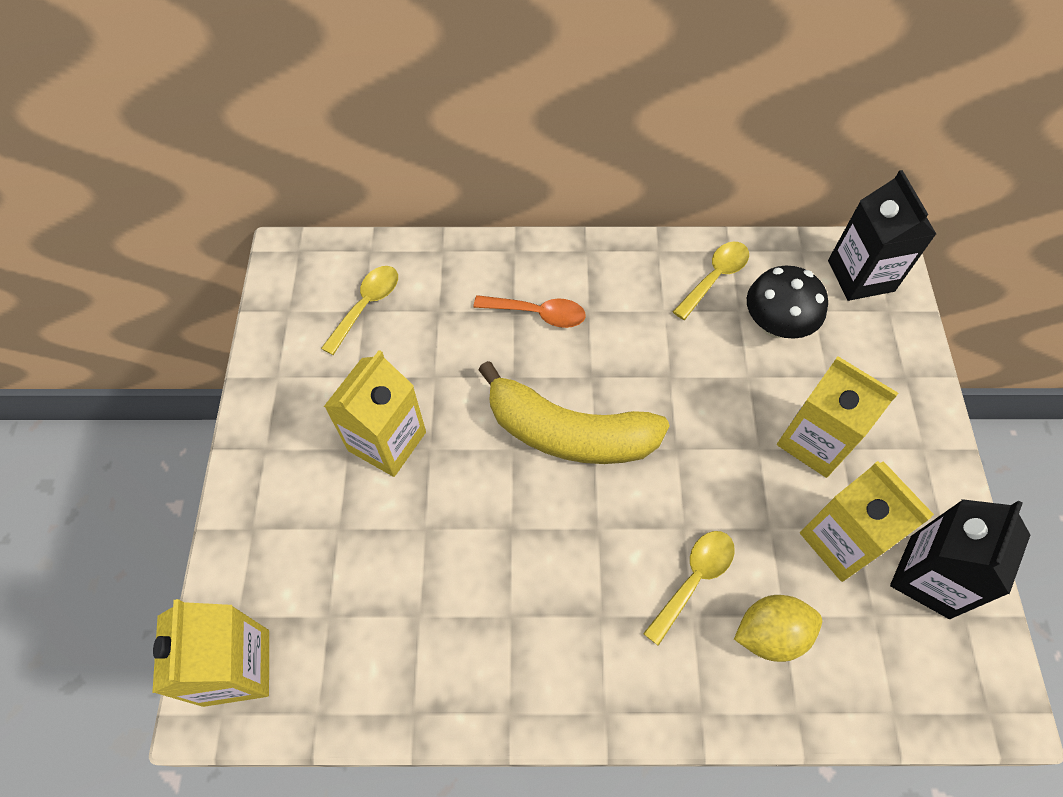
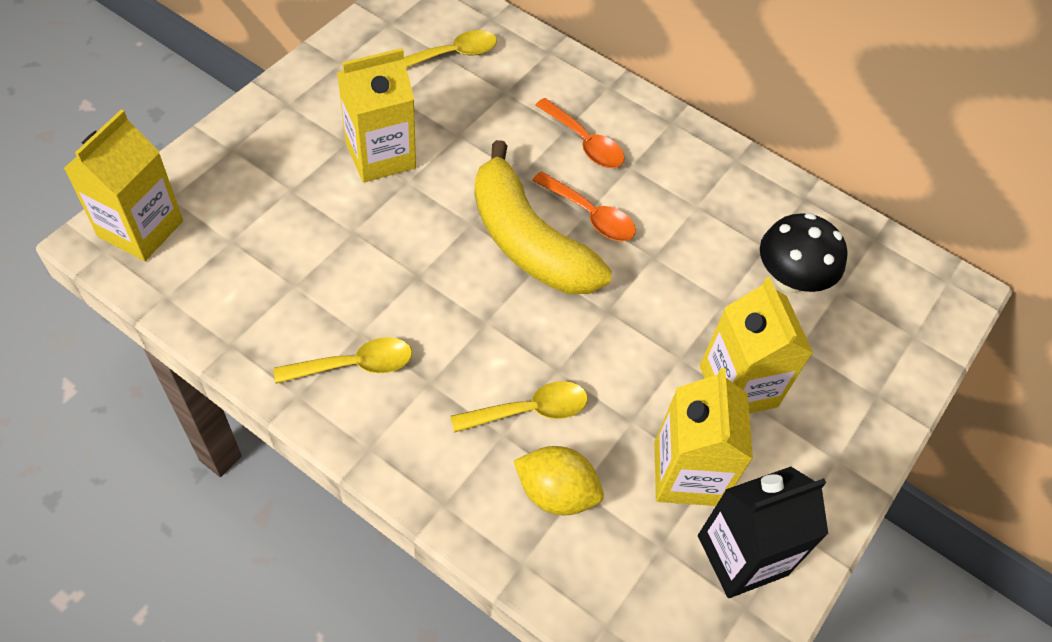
camera: 30 degrees right, 5 degrees down
(595, 375) = (590, 215): none -> orange spoon
(715, 277) = (768, 209): yellow spoon -> yellow spoon (355, 365)
(860, 276) = (913, 292): black carton -> none

